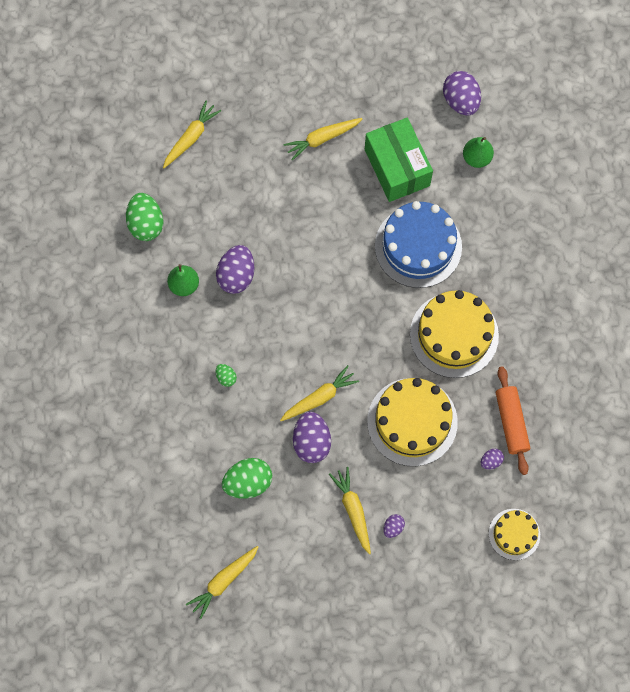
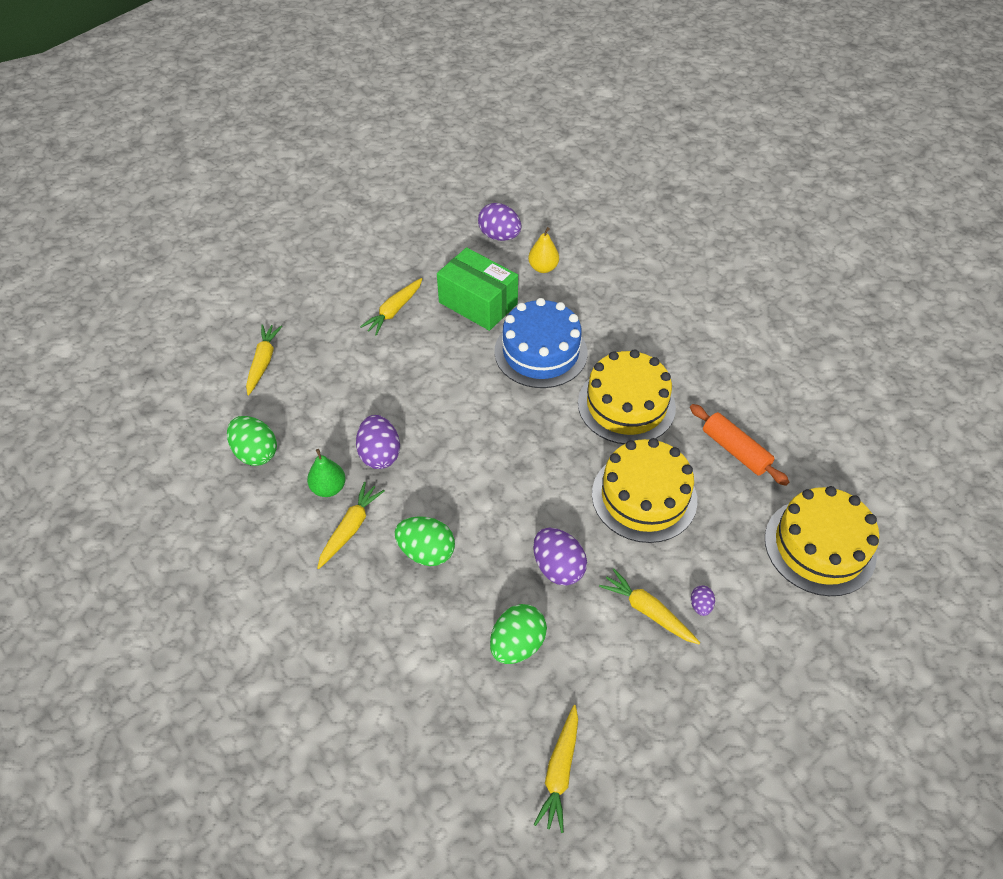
camera: 30 degrees left, 20 degrees down
(226, 377) = (426, 552): green egg -> green egg, size x2.02
(319, 397) = (537, 521): yellow carrot -> yellow carrot (350, 528)
(476, 158) = (543, 268): green pear -> yellow pear
(491, 461) = (744, 493): purple egg -> none
(514, 534) = (819, 546): yellow cake -> yellow cake, size x1.79

